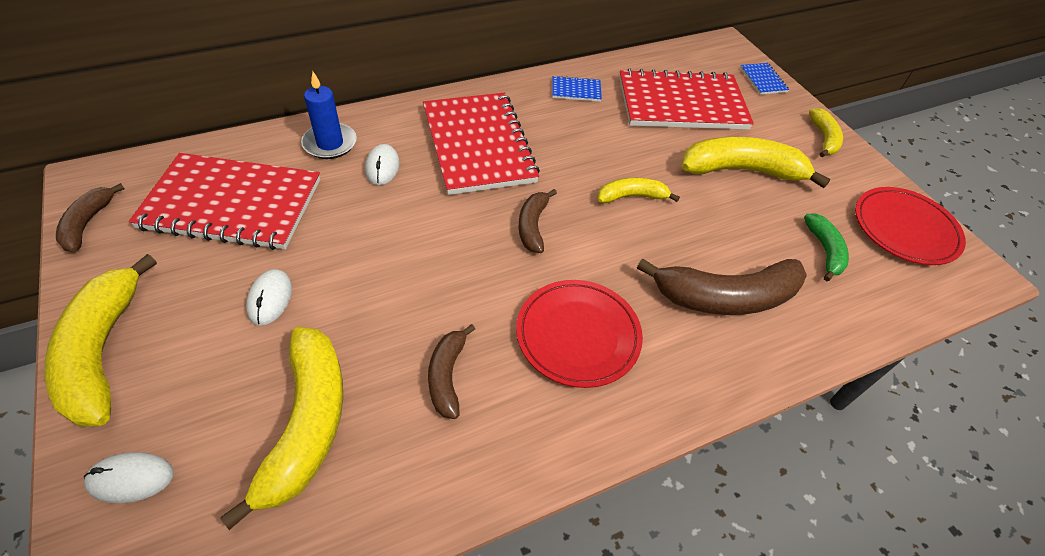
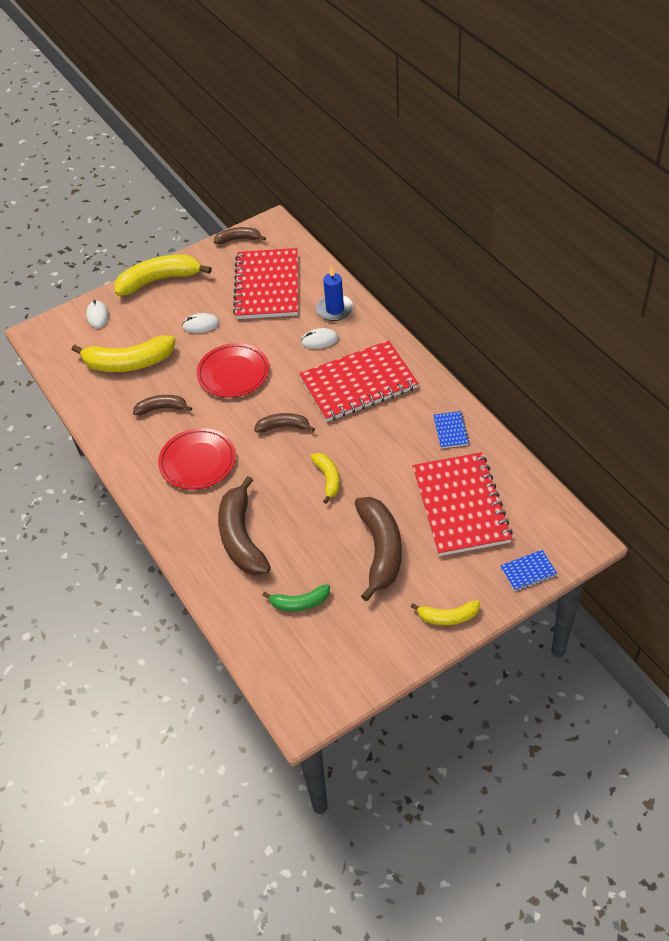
camera: 90 degrees right, 0 degrees up
(742, 170) = (380, 550): yellow banana -> brown banana
(905, 229) = (340, 666): red plate -> red plate (233, 373)

